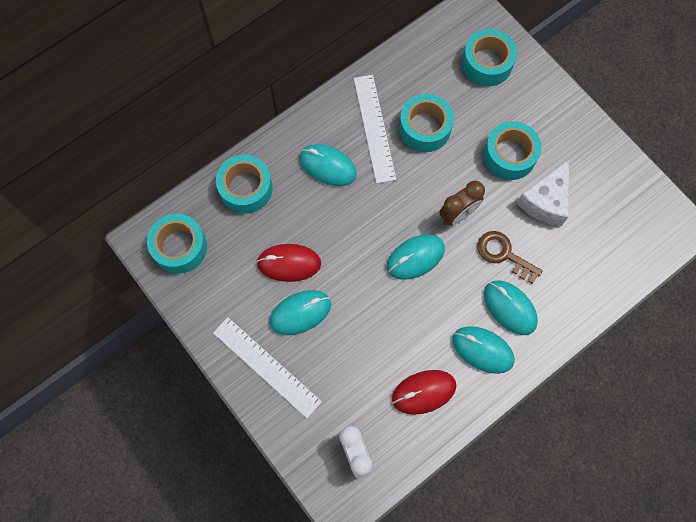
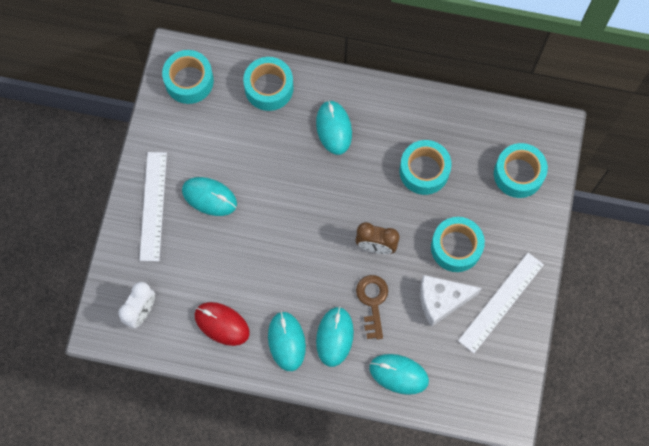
camera: 50 degrees right, 0 degrees up
(289, 263) = (238, 161): red mouse -> none
(374, 128) = (392, 136): white ruler -> white ruler (501, 302)
(415, 257) = (316, 242): turquoise mouse -> turquoise mouse (398, 374)

